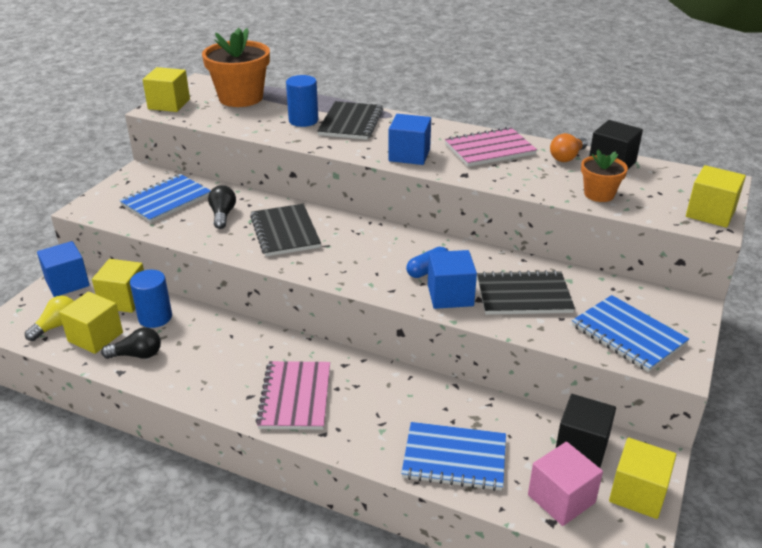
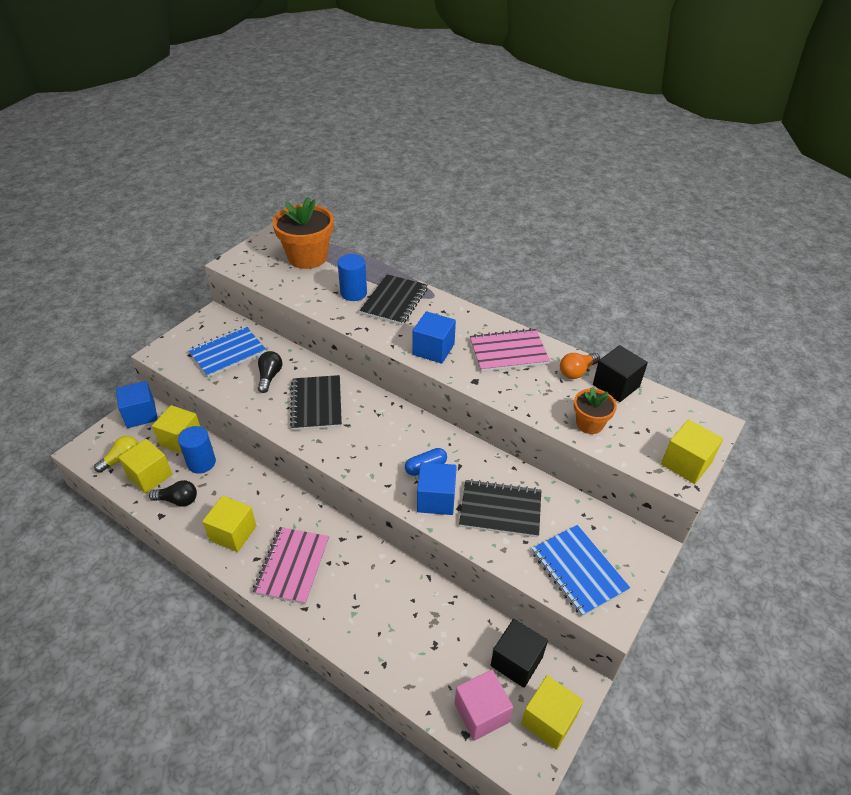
camera: 10 degrees right, 10 degrees up
(169, 104) = (244, 258): yellow cube -> yellow cube (233, 533)
(454, 458) = (405, 653): blue notebook -> none

